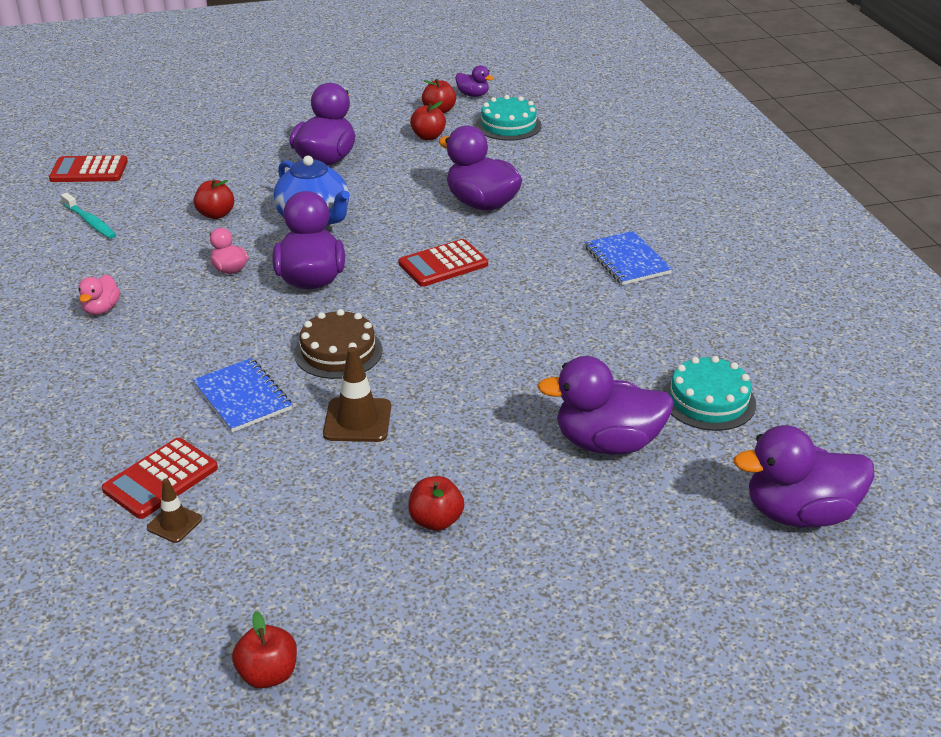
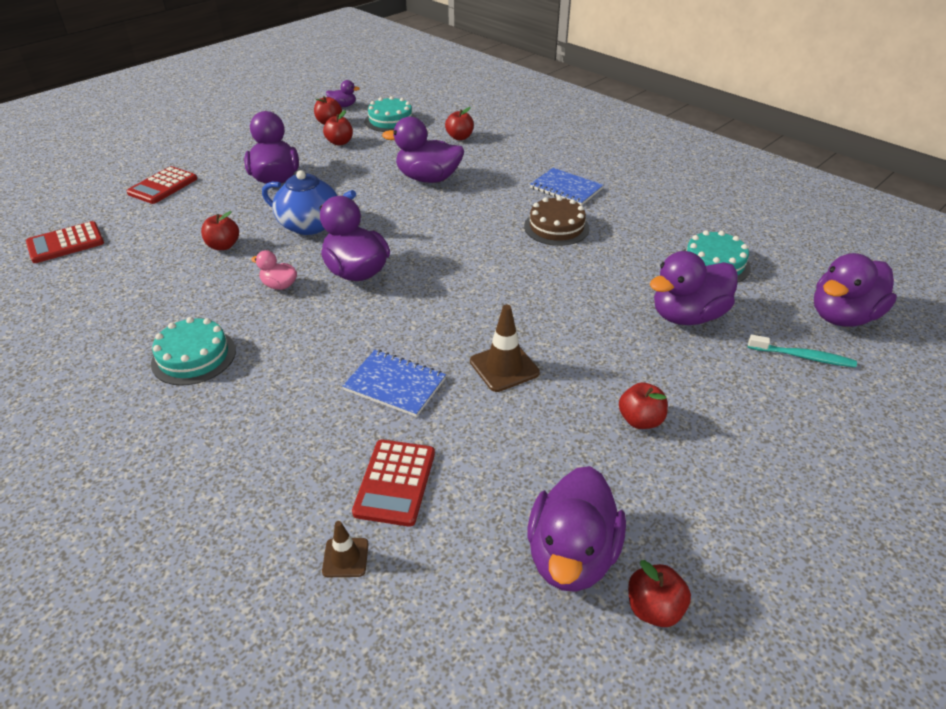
camera: 30 degrees left, 5 degrees up
(90, 222) = (109, 286): turquoise toothbrush -> turquoise toothbrush (802, 356)
(101, 309) = (194, 356): pink duck -> turquoise cake
(174, 523) = (446, 516): brown traffic cone -> brown traffic cone (345, 557)
(244, 601) = (571, 555): none -> purple duck
(338, 351) = (434, 320): brown cake -> brown cake (556, 227)
(443, 264) = (445, 229): red calculator -> red calculator (163, 186)
(566, 166) = (459, 137): none -> red apple

